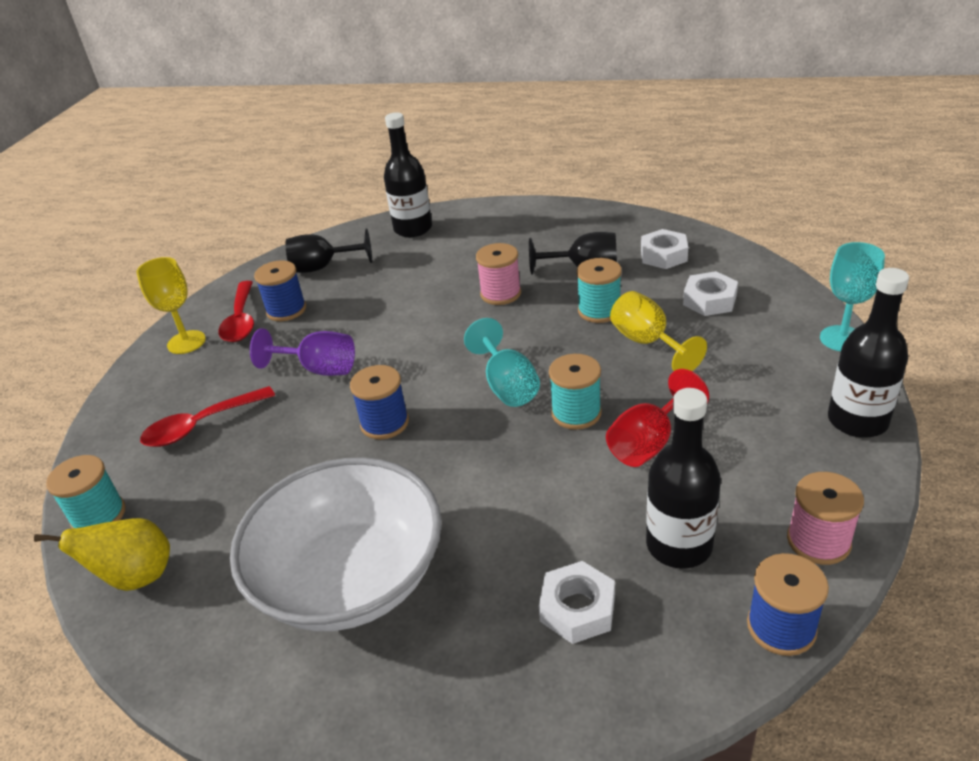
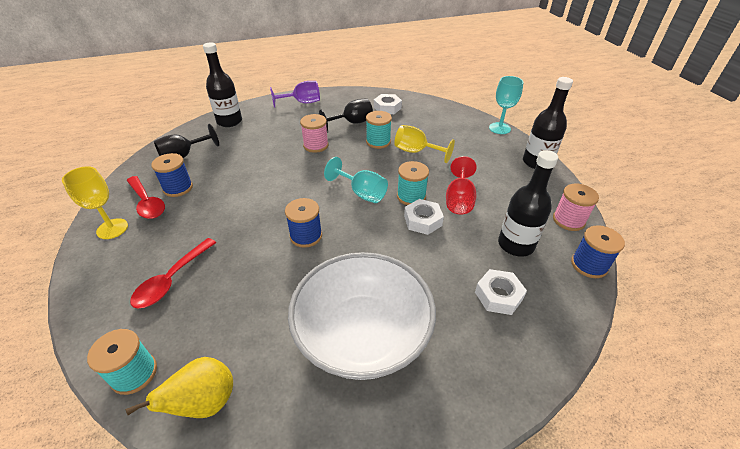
camera: 35 degrees left, 5 degrees up
(318, 369) = (233, 217): purple goblet -> purple goblet (302, 102)
(709, 300) = (428, 124): white nut -> white nut (422, 220)

